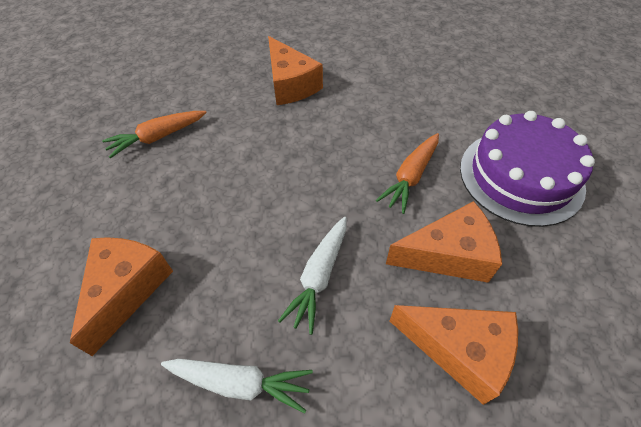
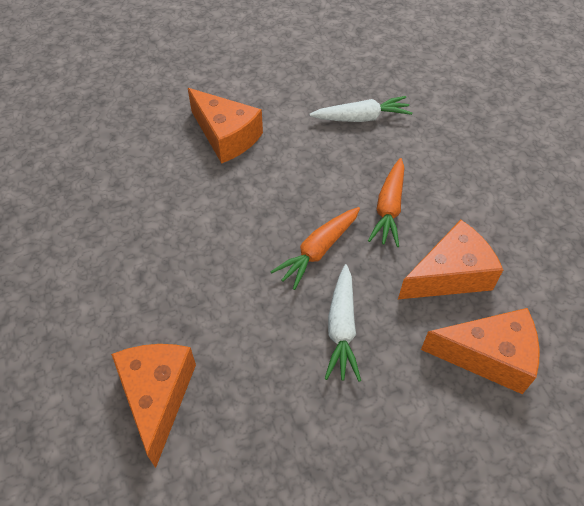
camera: 20 degrees left, 0 degrees up
(158, 137) = (106, 230): orange carrot -> orange carrot (318, 251)
(240, 383) = (310, 444): white carrot -> white carrot (361, 118)
(521, 176) = (488, 182): purple cake -> none

